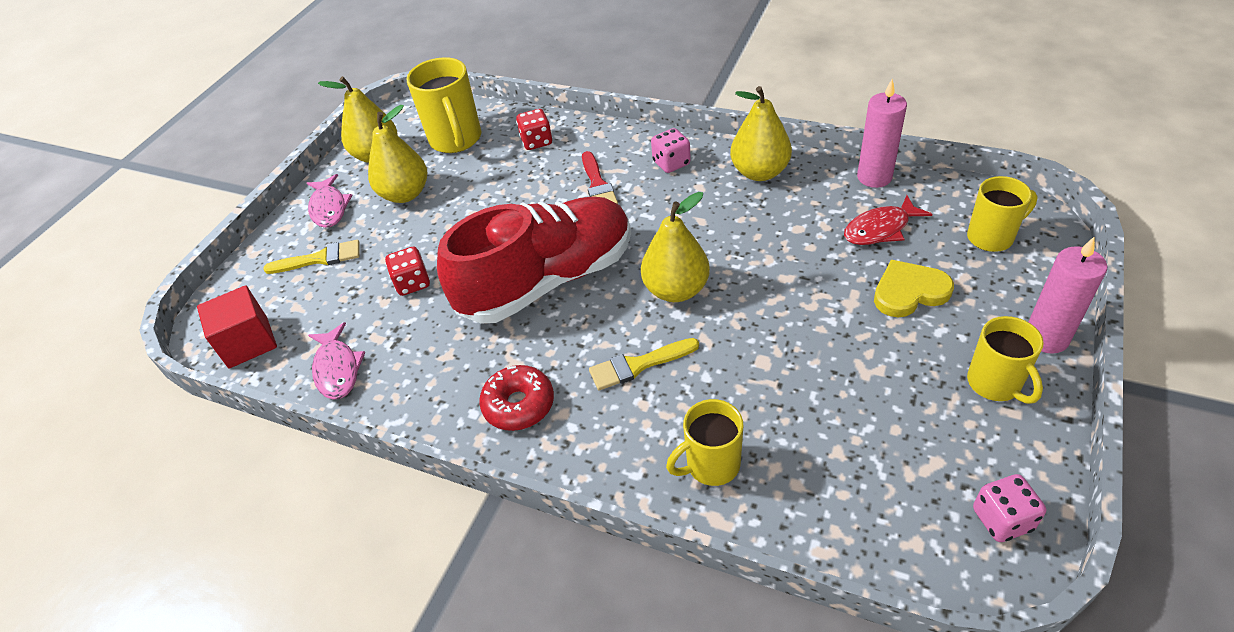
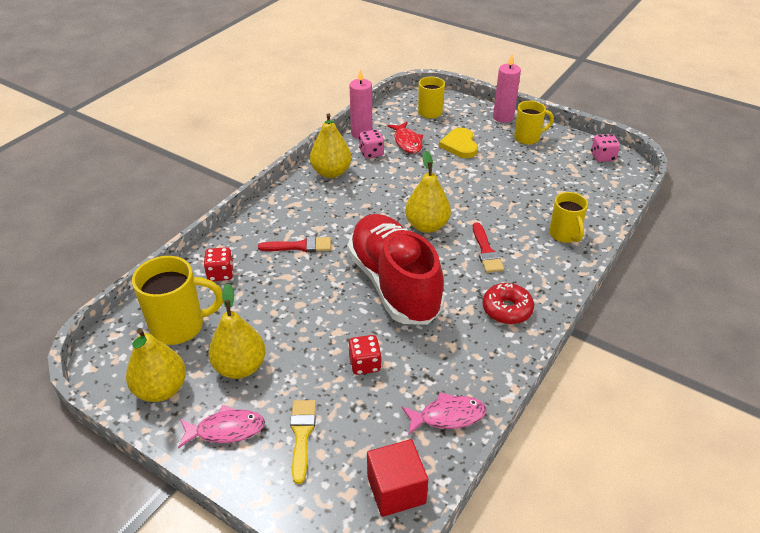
camera: 85 degrees left, 5 degrees down
(638, 365) = (486, 251): yellow brush -> red brush
(671, 163) = (297, 207): pink dice -> pink dice (371, 153)

